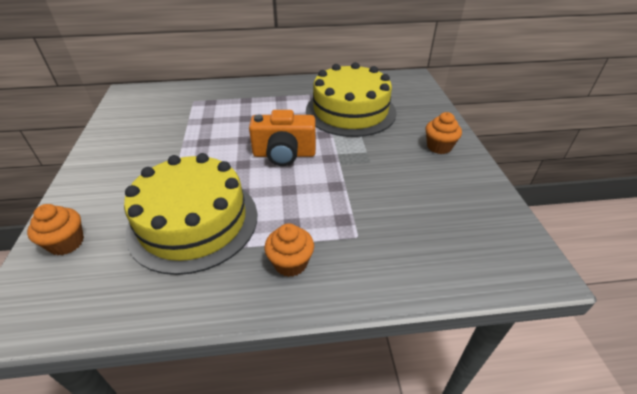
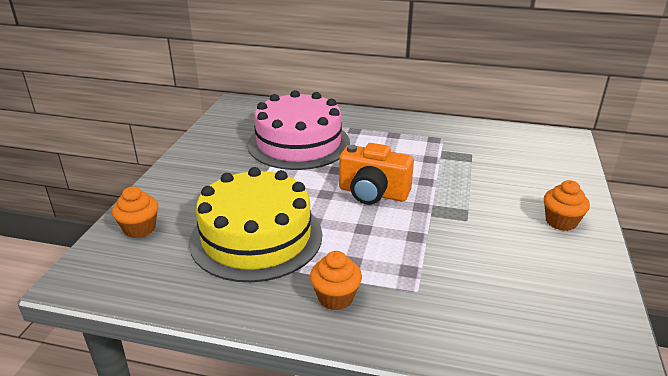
camera: 20 degrees right, 10 degrees down
(200, 121) = (299, 143): none -> pink cake
(350, 111) = (468, 163): yellow cake -> none

